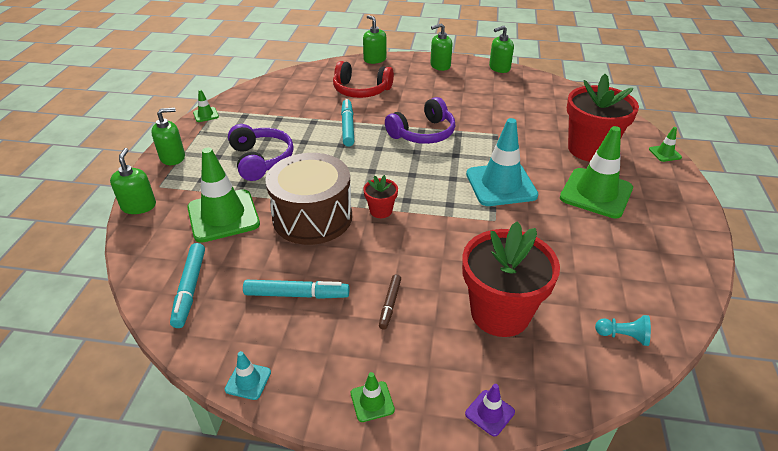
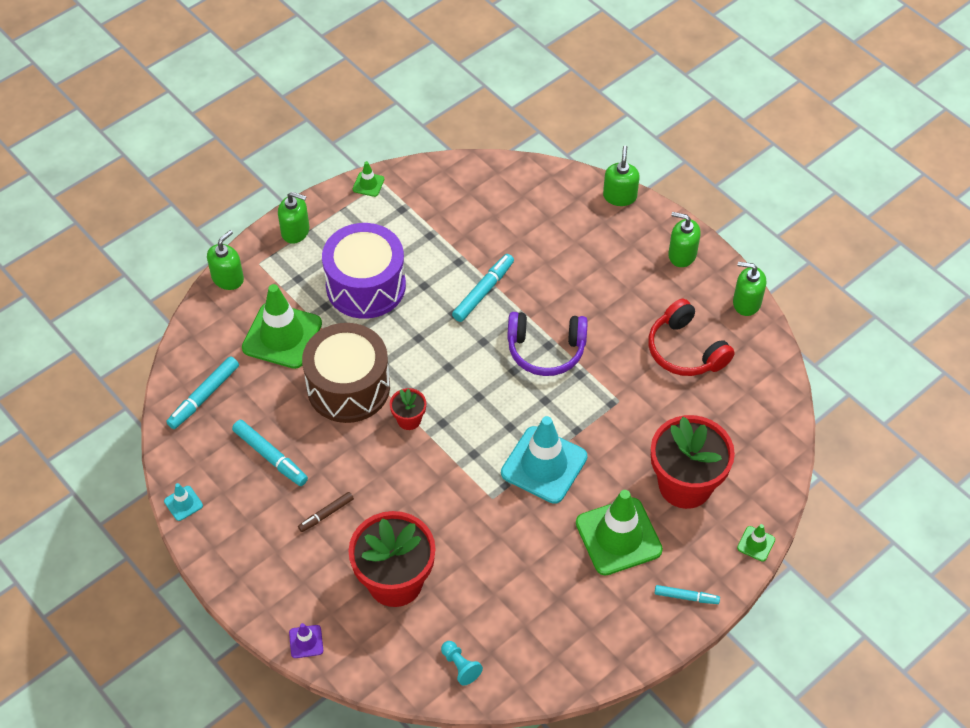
camera: 40 degrees right, 15 degrees up
(261, 160) = (366, 286): purple headphones -> purple drum
(361, 90) = (551, 242): red headphones -> red headphones (685, 350)
(372, 401) = (243, 577): green traffic cone -> none
(677, 198) = (686, 597): none -> turquoise marker

